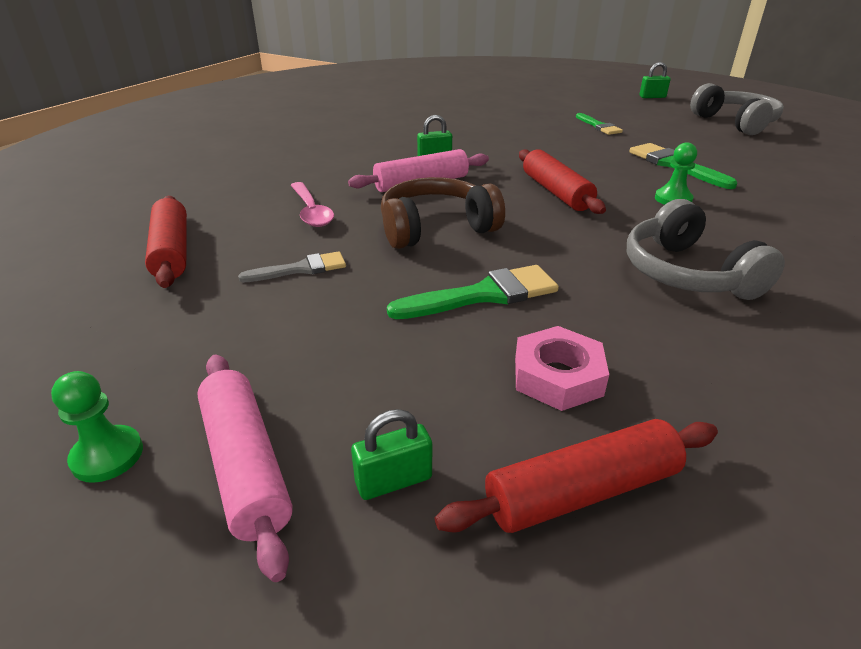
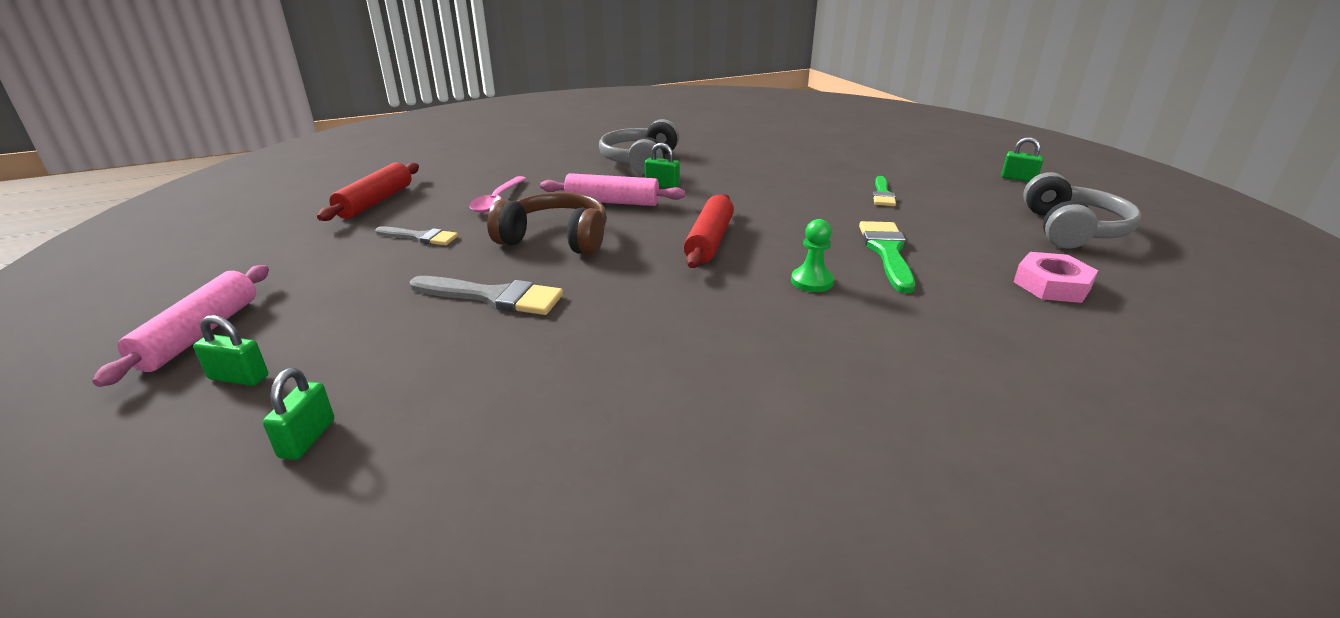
camera: 35 degrees right, 5 degrees down
(107, 455) = (164, 300): green pawn -> none
(484, 295) = (494, 297): green brush -> grey brush
(558, 376) = (431, 369): pink nut -> pink nut (1051, 285)
(581, 490) = (307, 438): red rolling pin -> green padlock
(687, 273) = (682, 345): grey headphones -> grey headphones (640, 161)

